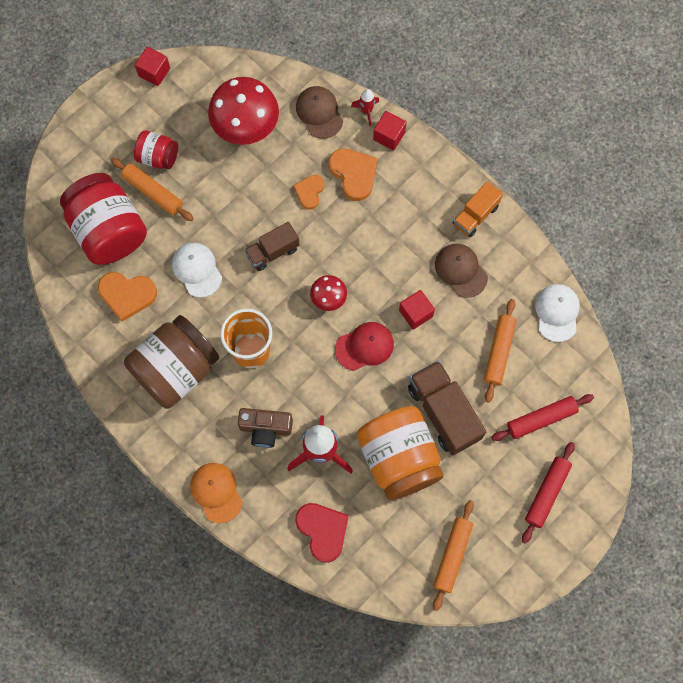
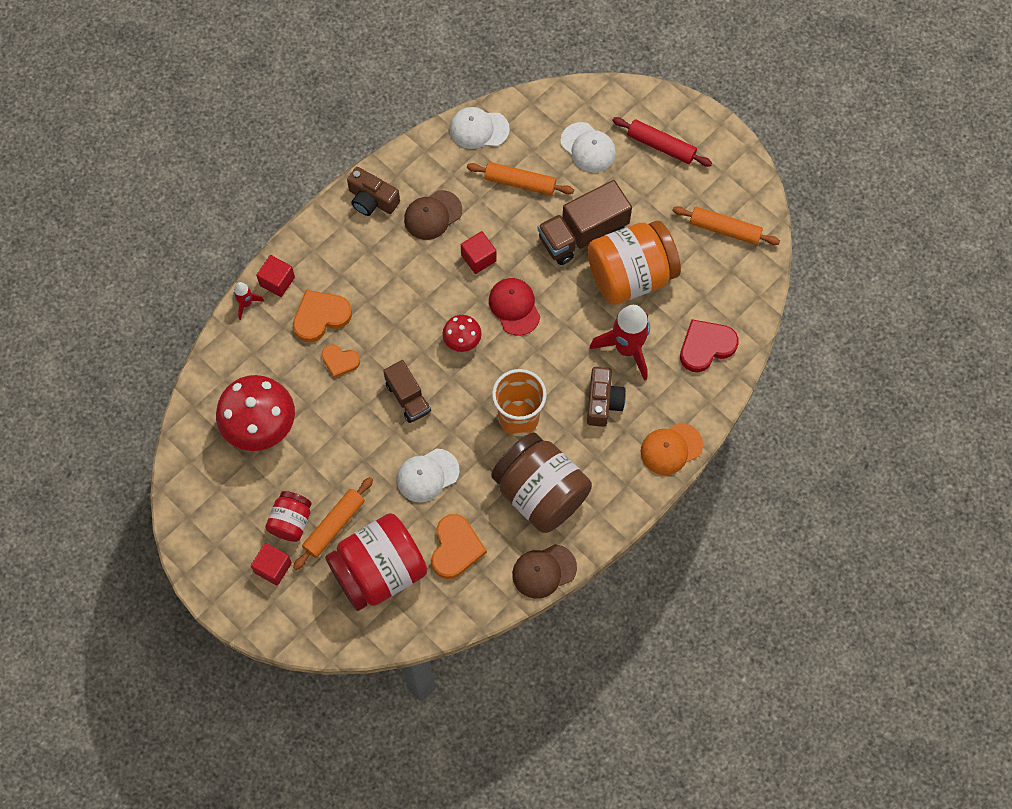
camera: 90 degrees left, 5 degrees down
(154, 72) = (183, 530): red cube -> red cube (273, 567)
(319, 113) = (245, 352): brown cap -> brown cap (544, 571)
(475, 215) = (372, 200): orange truck -> brown camera
(541, 419) = (588, 147): red rolling pin -> white cap

